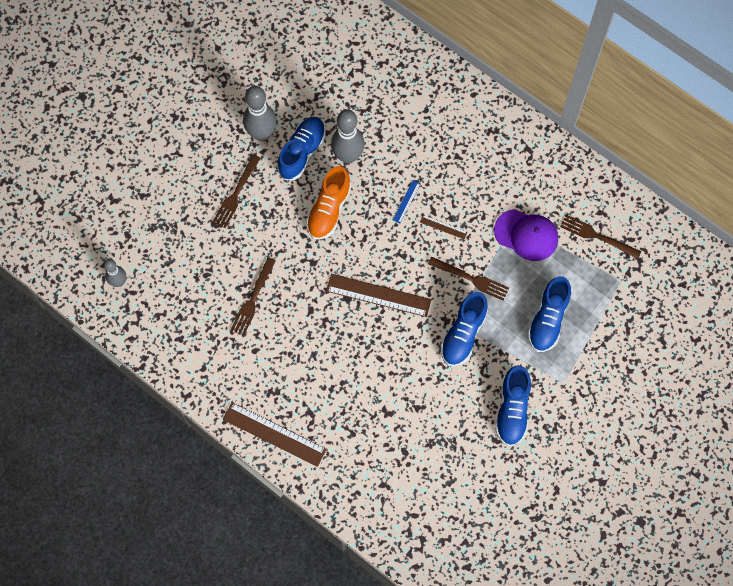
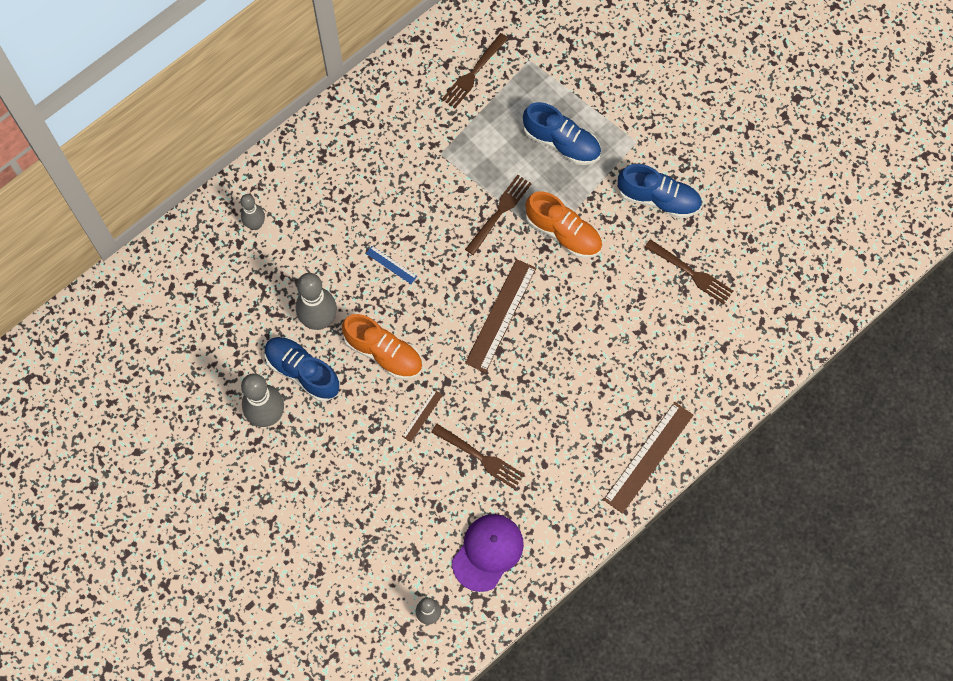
camera: 80 degrees left, 0 degrees up
(236, 194) = (341, 457): brown fork -> brown fork (691, 273)
(420, 93) = (255, 224): none -> grey bowling pin
(443, 227) = (430, 230): brown ruler -> brown ruler (422, 415)
(463, 334) = (563, 233): blue shoe -> orange shoe
(526, 235) = (458, 145): purple cap -> purple cap (488, 552)

